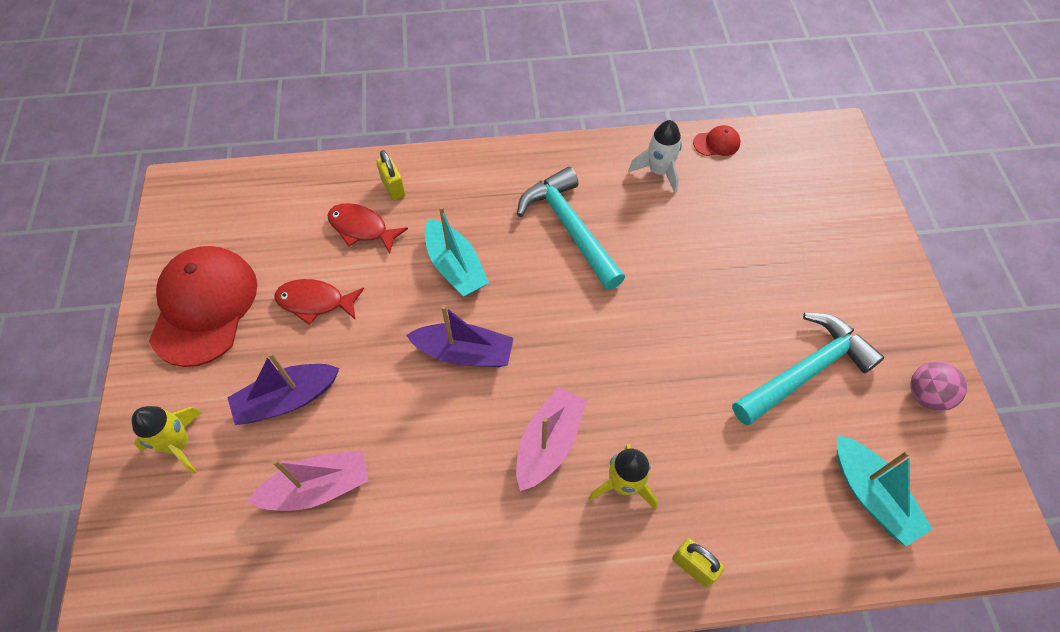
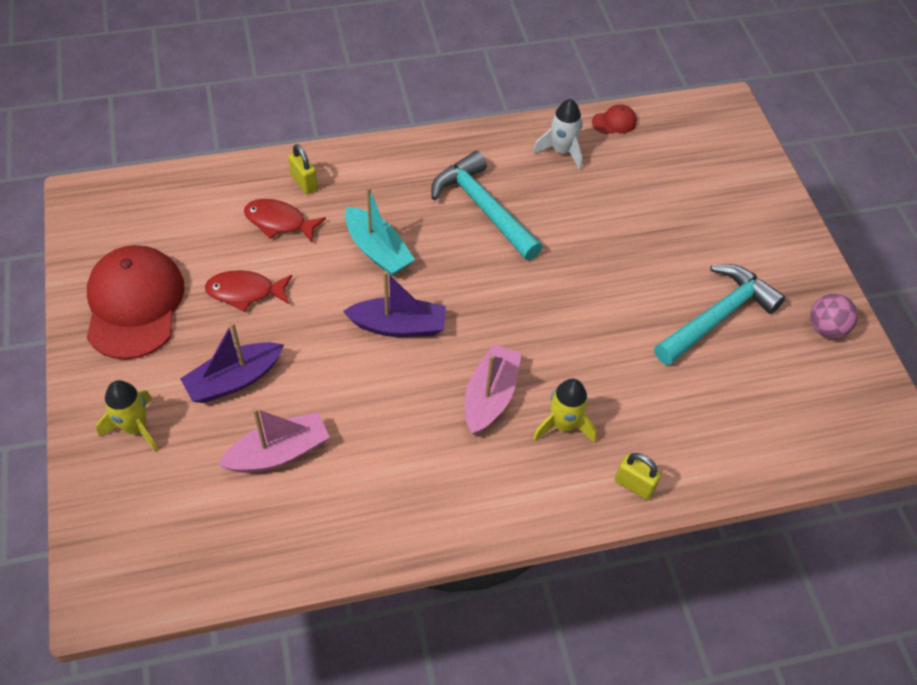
camera: 10 degrees left, 5 degrees down
(871, 495) = (784, 414): turquoise boat -> none

